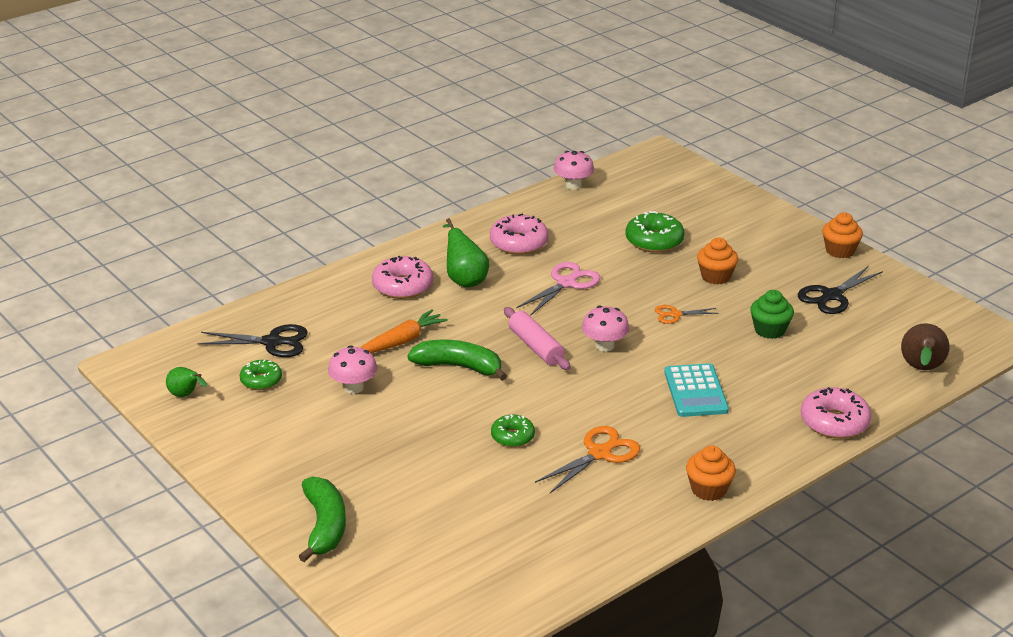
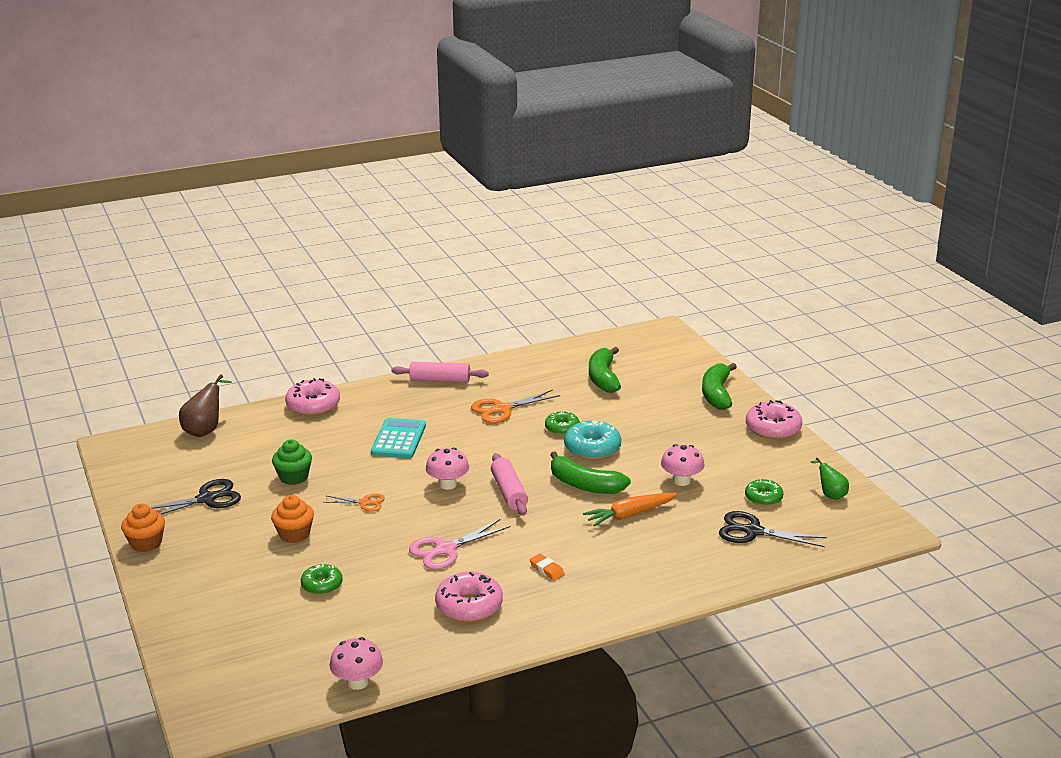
camera: 165 degrees left, 5 degrees down
(402, 286) = (613, 572): pink donut -> pink donut (773, 428)
(464, 279) = (547, 569): green pear -> orange eraser
(466, 414) = (592, 448): none -> turquoise donut
(489, 530) = (603, 378): none -> green banana
(654, 241) = (322, 585): green donut -> green donut, size x0.63
(708, 489) = (440, 380): orange cupcake -> pink rolling pin

